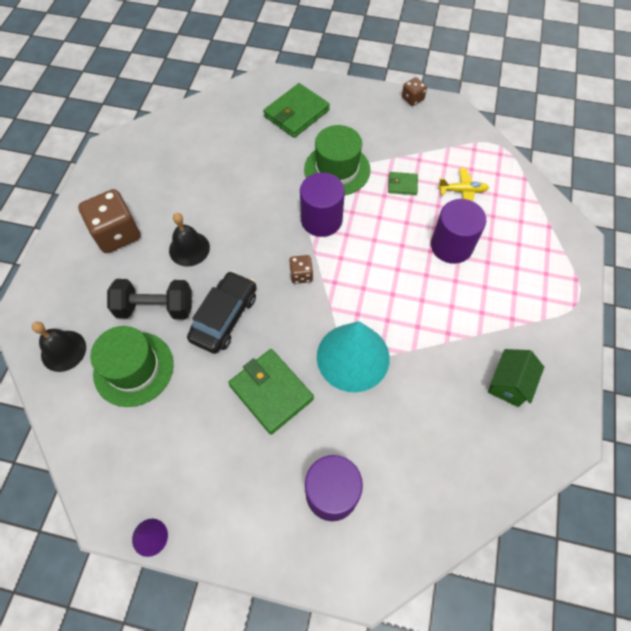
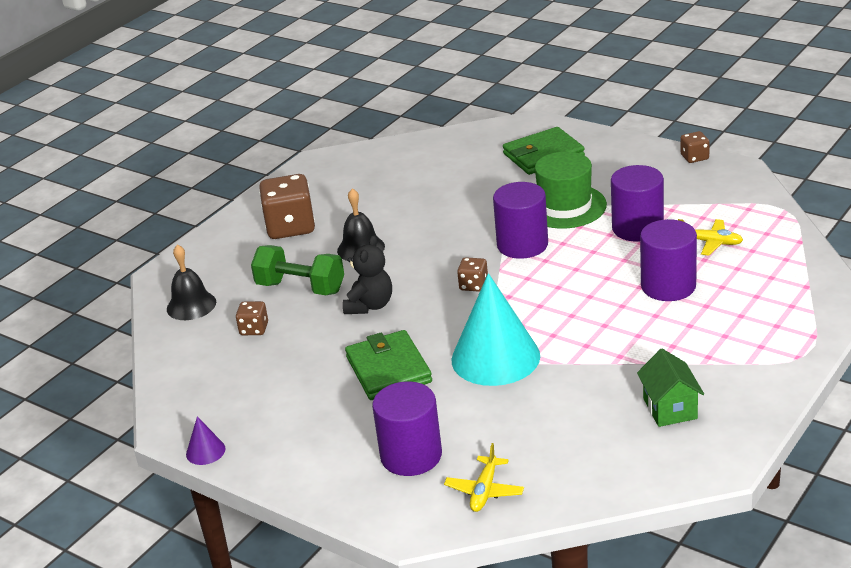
camera: 25 degrees right, 30 degrees down
(133, 368) = (254, 329): green hat -> brown dice
(155, 308) = (301, 288): black dumbbell -> green dumbbell
(224, 317) = (370, 305): black car -> black teddy bear
(402, 185) = (637, 228): green wallet -> purple cylinder
(408, 519) = (484, 491): none -> yellow plane
(509, 384) = (670, 408): green house -> green house turned 60 degrees counterclockwise

